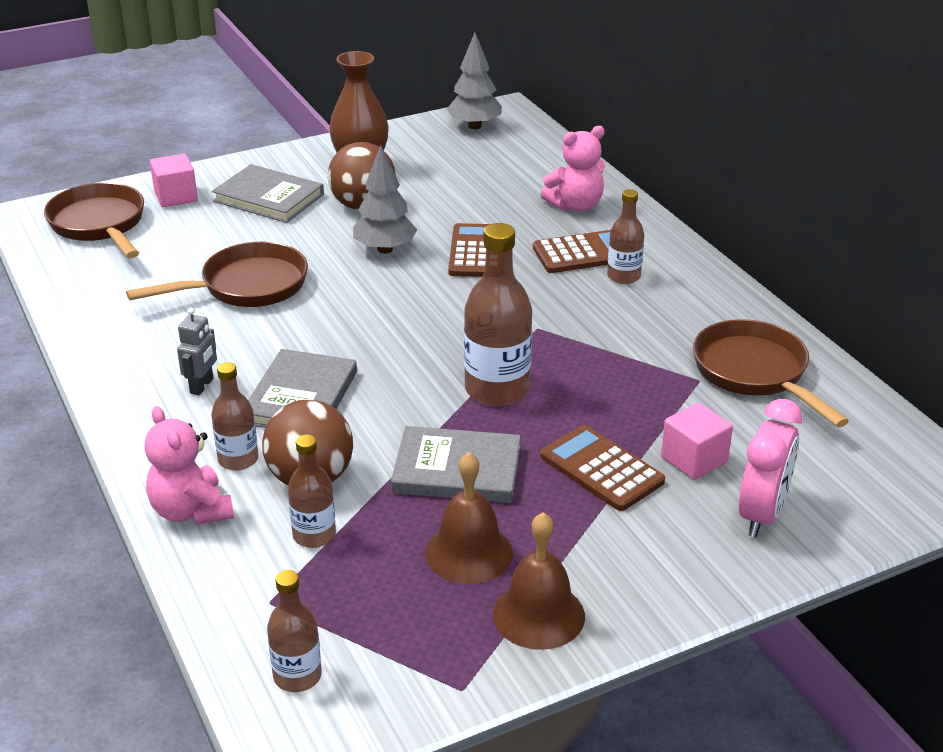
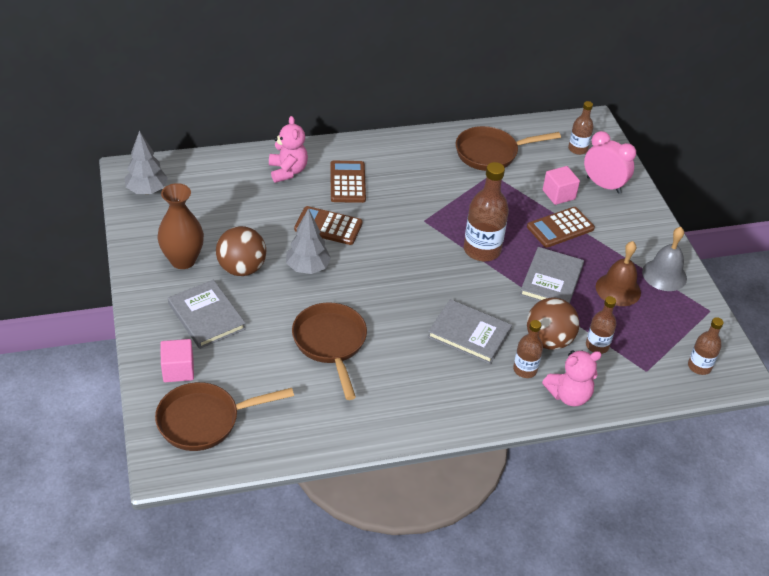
camera: 80 degrees left, 10 degrees up
(202, 386) = (445, 379): grey robot -> none
(269, 198) = (206, 316): grey book -> grey book turned 75 degrees counterclockwise
(538, 615) = (664, 275): brown bell -> grey bell
(623, 276) = (380, 173): brown bottle -> brown bottle (577, 149)

